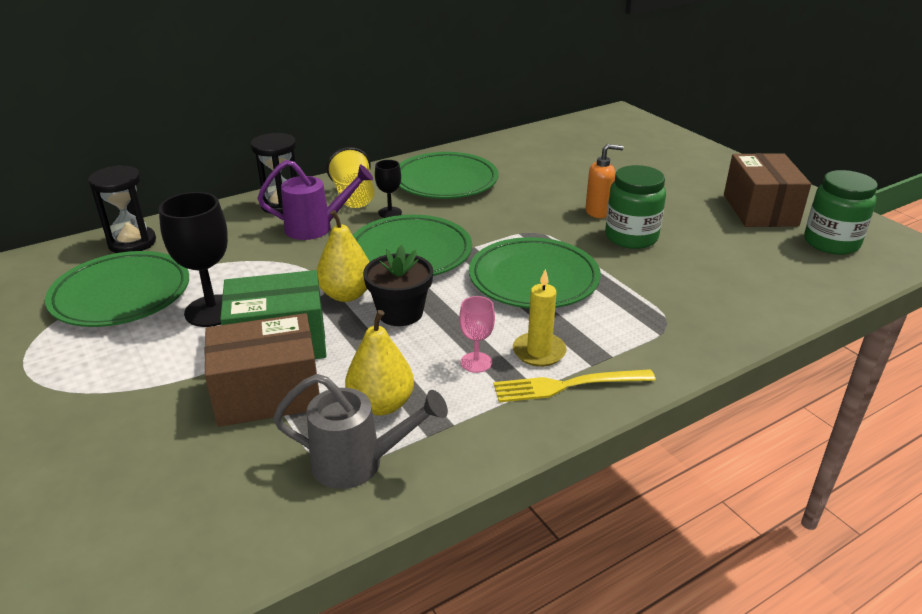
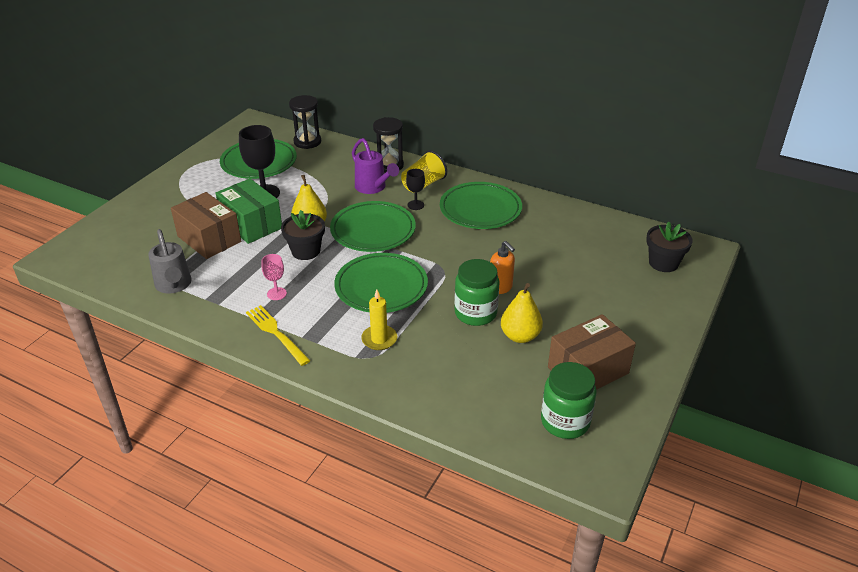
camera: 60 degrees right, 5 degrees up
(381, 404) = (221, 276): yellow pear -> yellow pear (520, 336)
(539, 352) = (302, 313): yellow candle -> yellow candle (379, 339)
(624, 133) = (663, 263): none -> black flower pot

